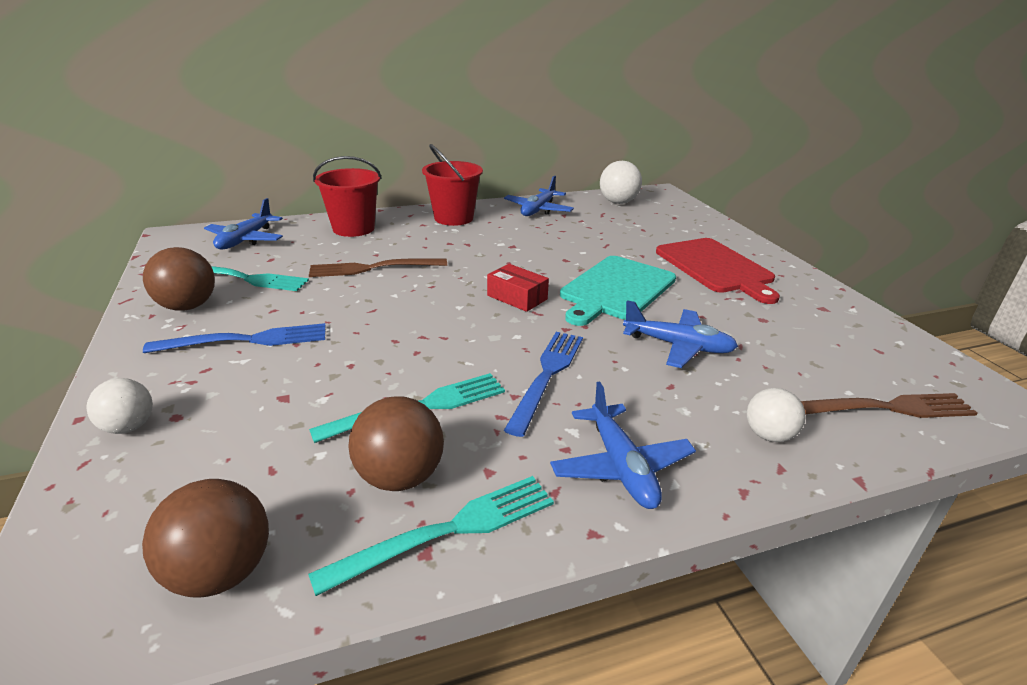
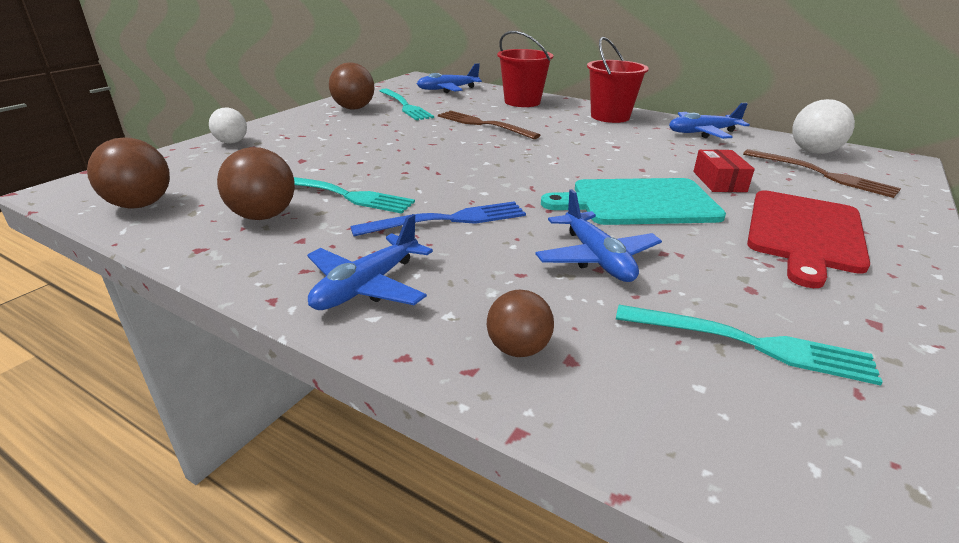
camera: 50 degrees right, 0 degrees up
(248, 340) = (344, 131): blue fork -> none
(450, 529) = (227, 248): turquoise fork -> turquoise fork (752, 344)
(517, 297) = (539, 174): red box -> red box (719, 181)
(768, 435) = (518, 349): white ball -> brown ball
(887, 408) = (714, 427): brown fork -> brown fork (823, 175)

